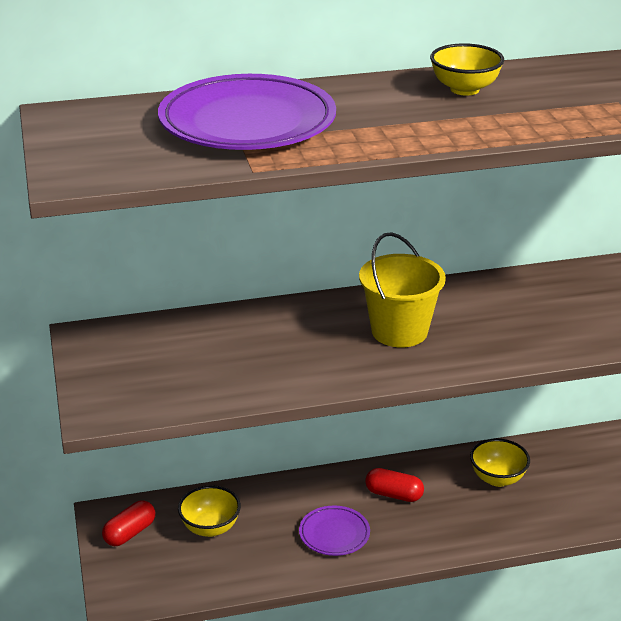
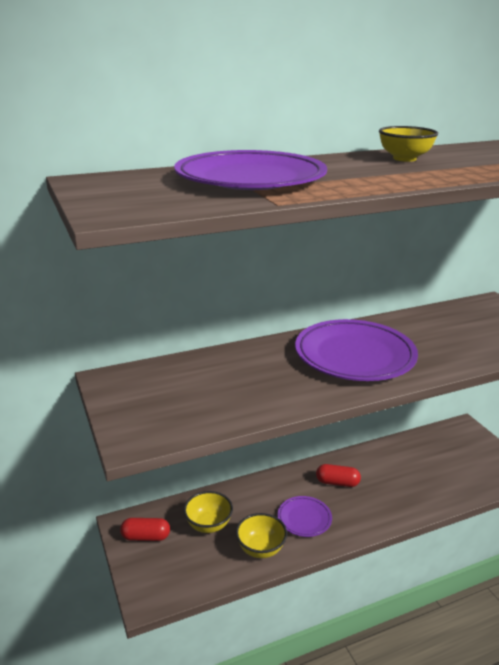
camera: 10 degrees left, 5 degrees down
(130, 533) = (146, 537): red capsule -> red capsule turned 60 degrees clockwise
(399, 331) = (354, 356): yellow bucket -> purple plate
(497, 478) = (405, 463): yellow bowl -> yellow bowl (261, 549)

